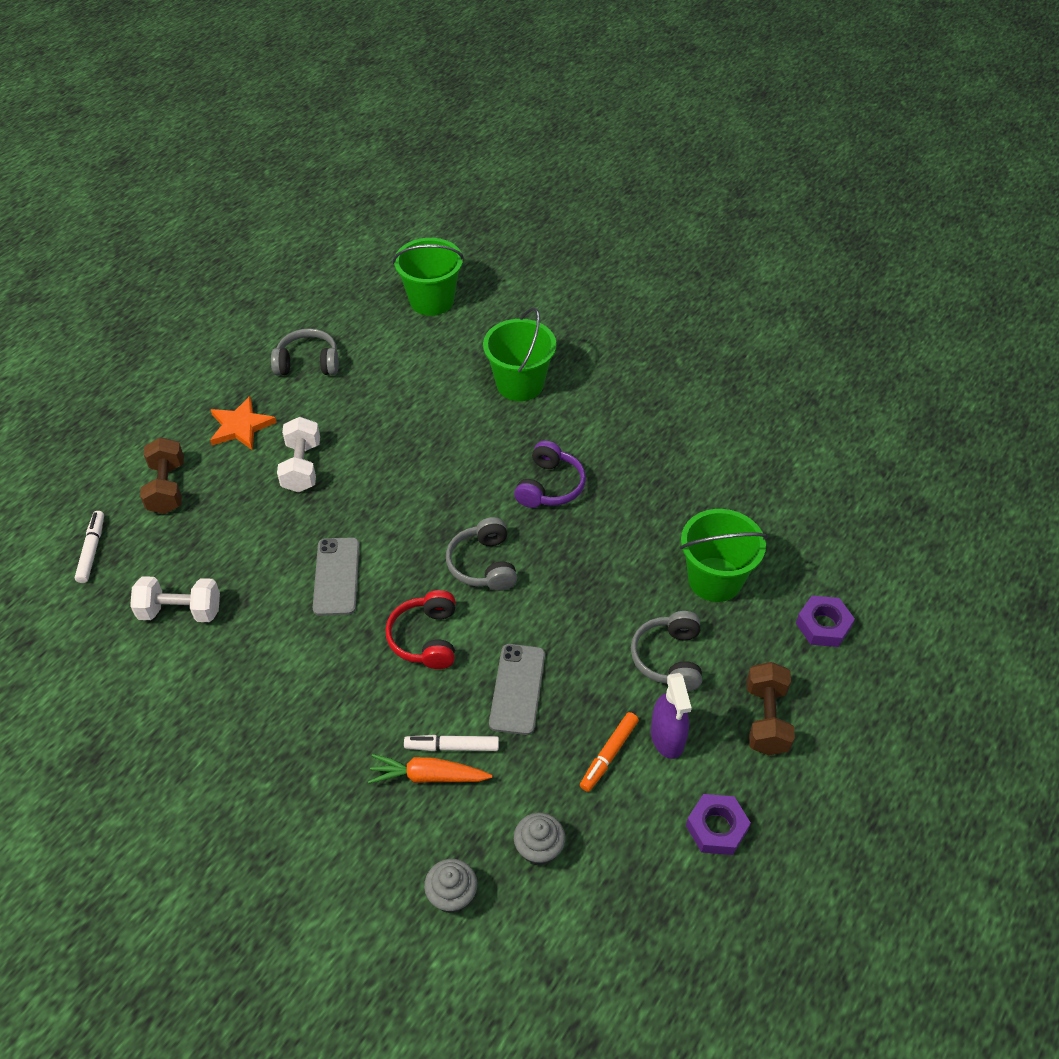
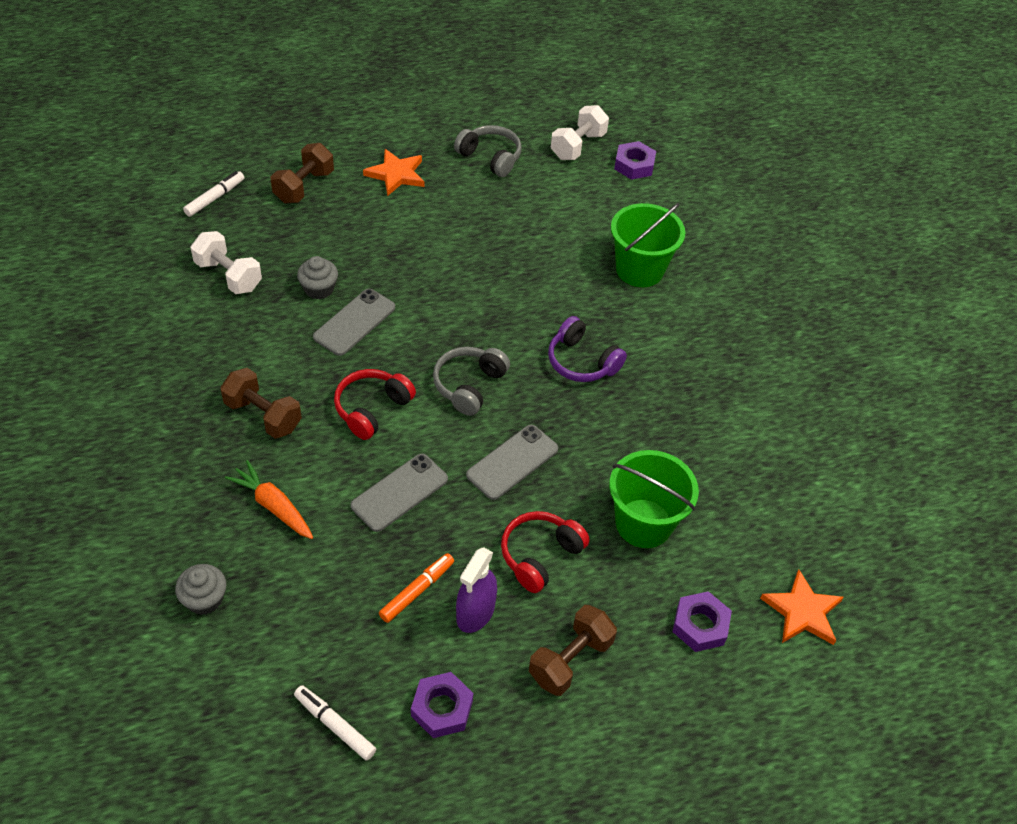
camera: 35 degrees right, 0 degrees up
(302, 467) = (409, 229): white dumbbell -> white dumbbell (578, 146)
(340, 709) = (263, 415): none -> brown dumbbell
(431, 300) = (634, 165): green bucket -> purple nut
(452, 747) = (310, 498): white marker -> white marker (334, 725)
(539, 848) = (296, 616): grey cupcake -> grey cupcake (319, 289)
(549, 486) = (582, 361): purple headphones -> purple headphones turned 75 degrees clockwise
(577, 602) = (512, 462): none -> grey phone
(609, 755) = (417, 591): orange marker -> orange marker turned 150 degrees clockwise
(669, 658) = (540, 556): grey headphones -> red headphones
(875, 565) = (802, 612): none -> orange star

